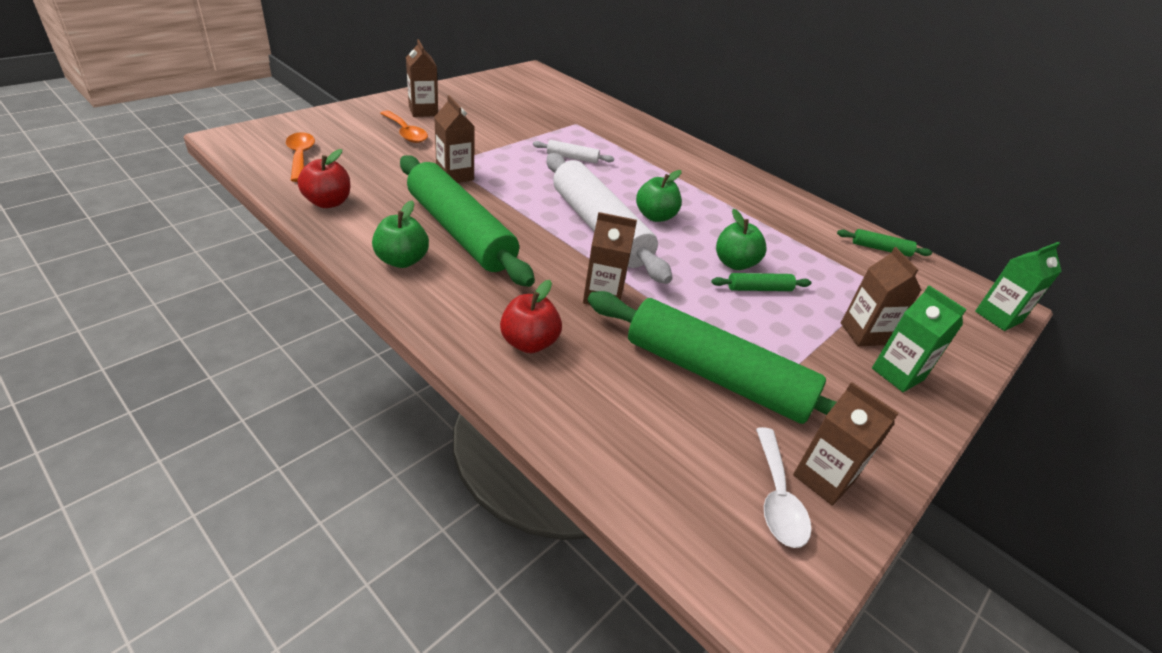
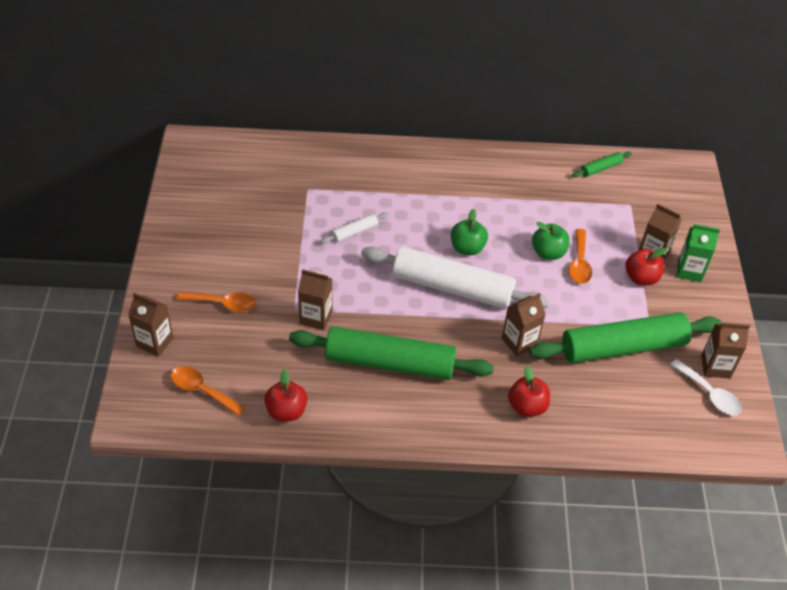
camera: 40 degrees left, 10 degrees up
(402, 260) = (394, 414): green apple -> none
(423, 111) = (195, 269): brown carton -> brown carton (155, 342)
(759, 289) = (579, 263): green rolling pin -> orange spoon
(821, 341) = (641, 278): none -> red apple
(998, 317) = (695, 181): green carton -> none

